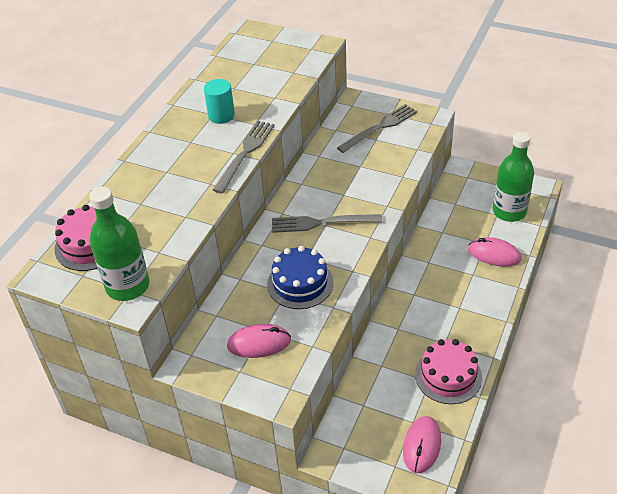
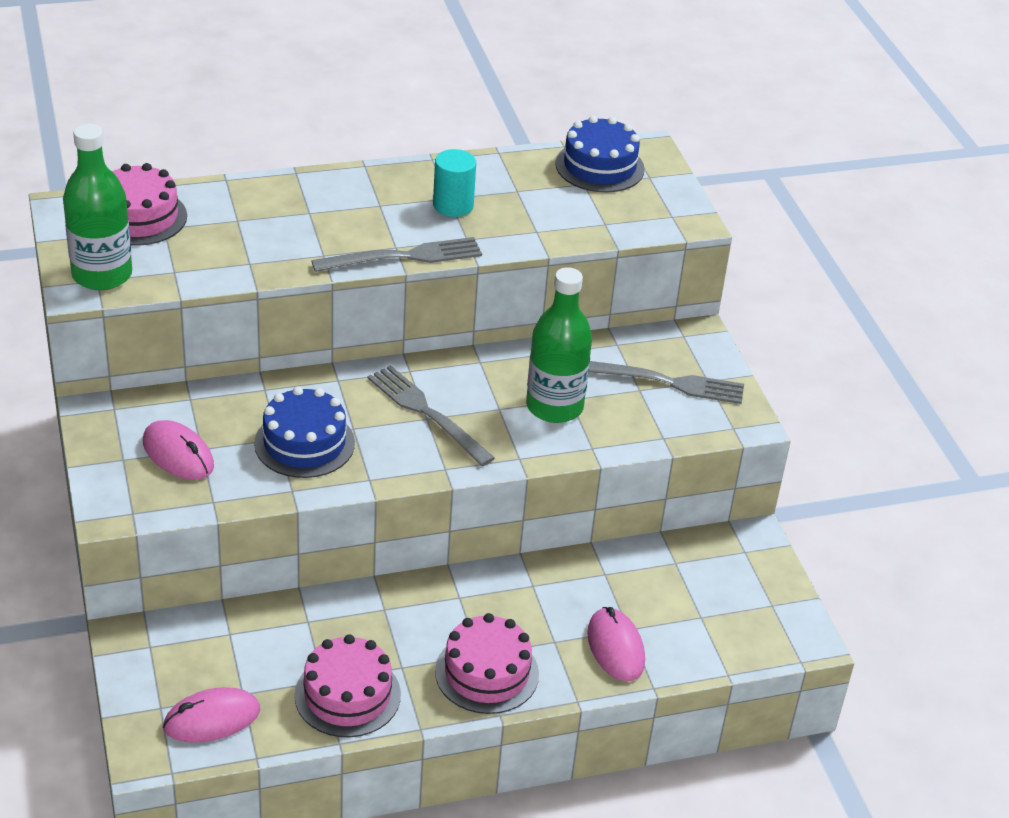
camera: 45 degrees right, 5 degrees down
(246, 52) = (599, 166): none -> blue cake
(474, 311) = (487, 673): none -> pink cake
(509, 211) = (720, 628): green bottle -> green bottle (554, 407)

